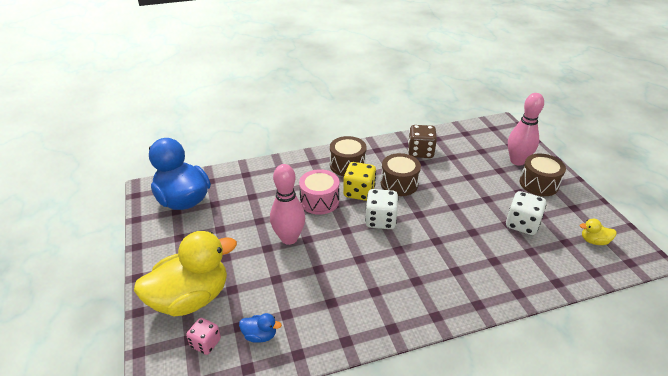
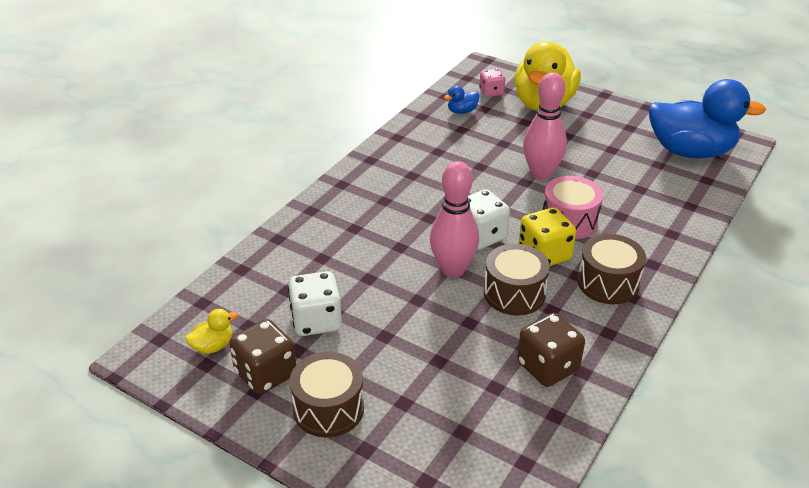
camera: 140 degrees right, 0 degrees up
(517, 161) = (389, 442): pink bowling pin -> pink bowling pin (453, 269)
(565, 212) = (266, 374): none -> brown dice

